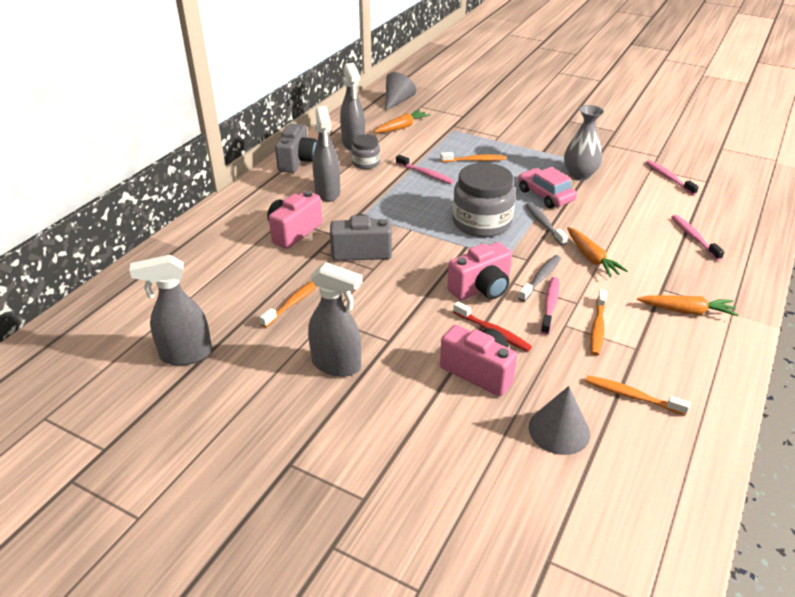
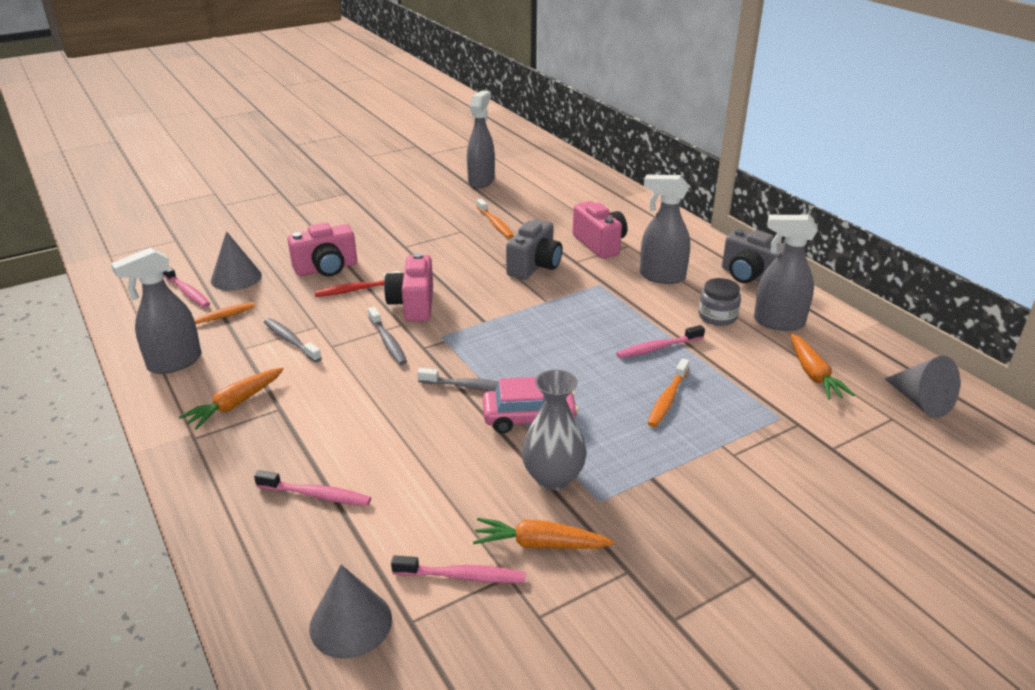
camera: 120 degrees right, 5 degrees down
(337, 365) = (406, 222): grey spray bottle -> grey spray bottle (174, 363)
(481, 222) = (516, 346): grey jar -> none
(550, 305) = (348, 330): pink toothbrush -> pink toothbrush (187, 292)
(591, 258) = (378, 388): orange carrot -> orange carrot (540, 544)
(597, 328) = (290, 340): orange toothbrush -> grey toothbrush
(731, 194) = (350, 623): none -> grey cone

